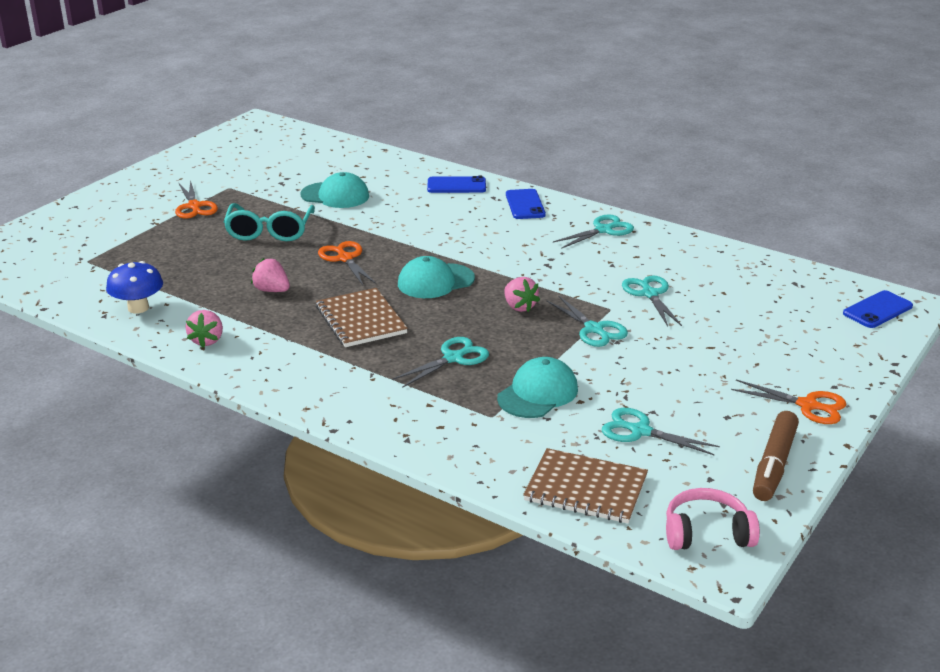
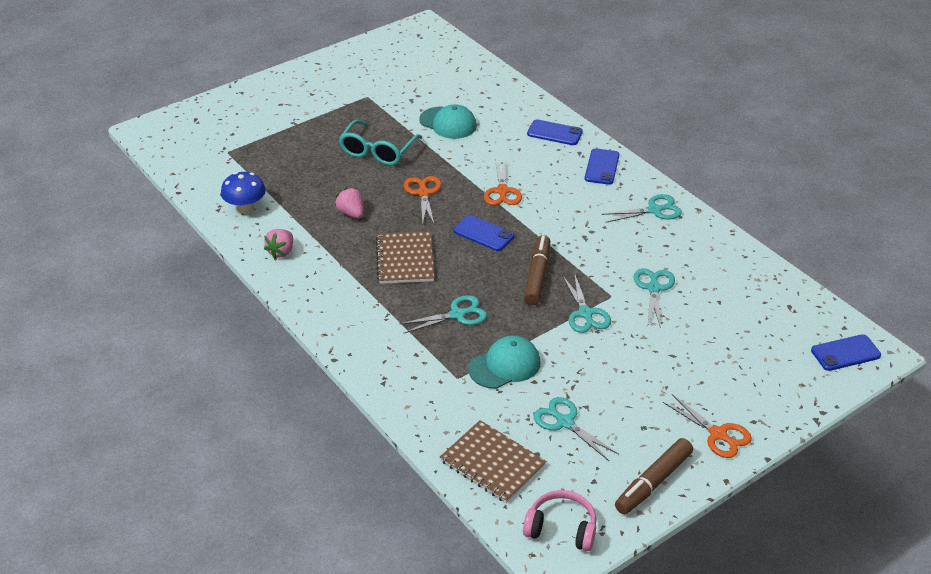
camera: 20 degrees right, 10 degrees up
(194, 206) = (331, 111): orange scissors -> orange scissors (502, 191)
(435, 281) = (483, 233): turquoise cap -> blue phone
(519, 307) = (537, 276): pink strawberry -> brown marker

